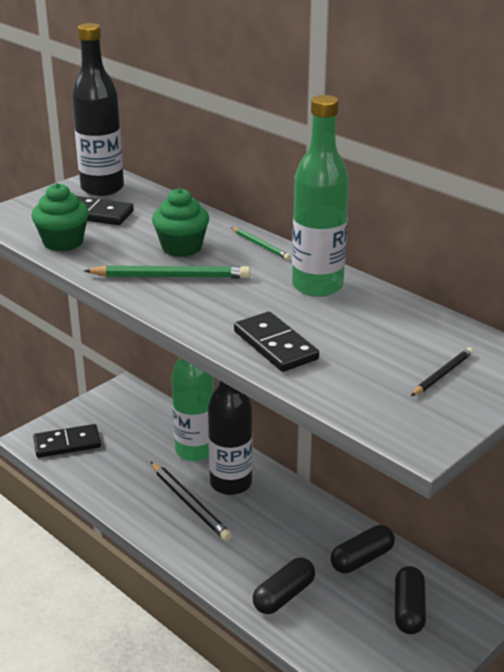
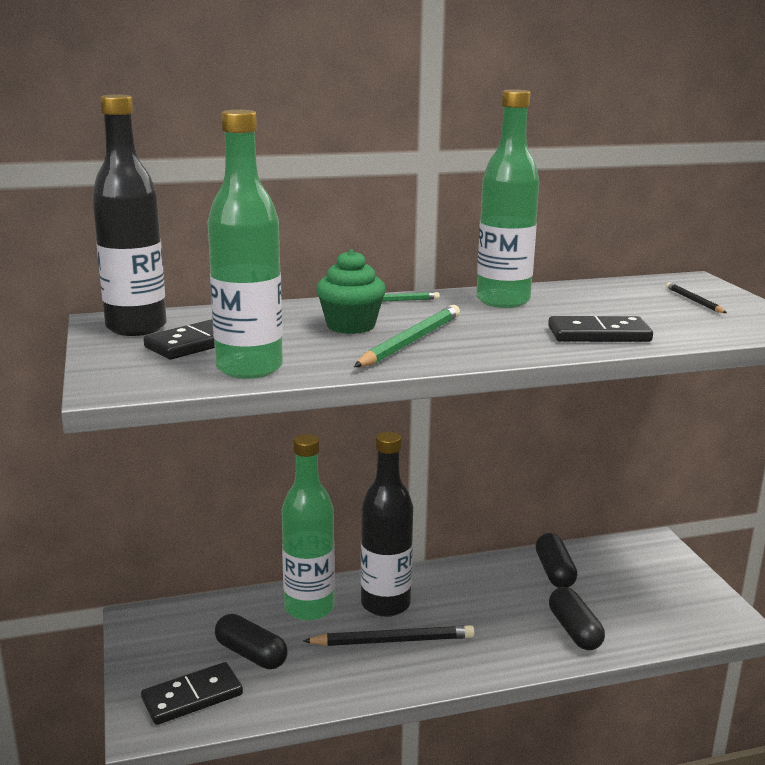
camera: 60 degrees left, 10 degrees down
(63, 242) = (249, 368): green cupcake -> green bottle
(67, 444) = (192, 697): black domino -> black domino turned 45 degrees clockwise
(408, 610) = (632, 573): black capsule -> black capsule (251, 654)

